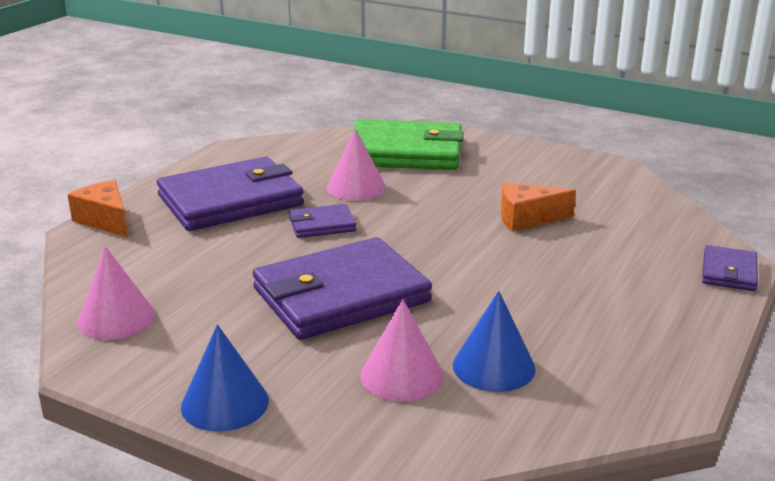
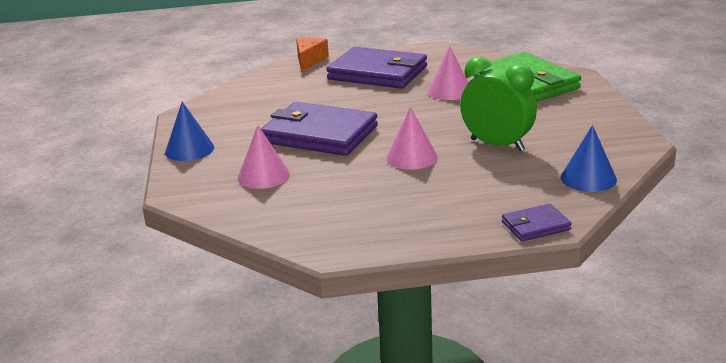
camera: 55 degrees right, 0 degrees up
(116, 318) = (227, 102): pink cone -> pink cone (412, 157)
(322, 225) = (389, 101): purple wallet -> none
(494, 366) = (304, 194): blue cone -> blue cone (588, 178)
(527, 219) = (497, 145): orange cheese -> green clock

